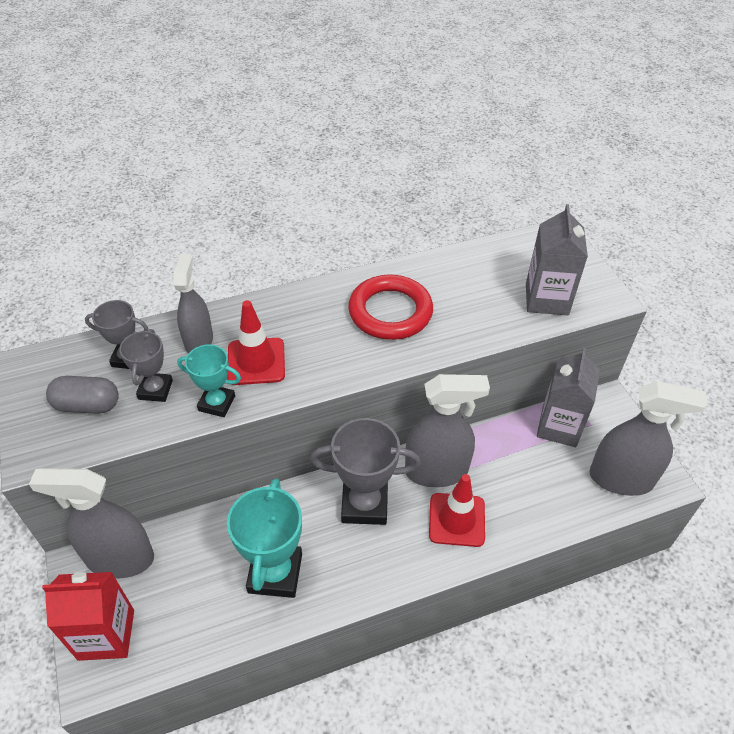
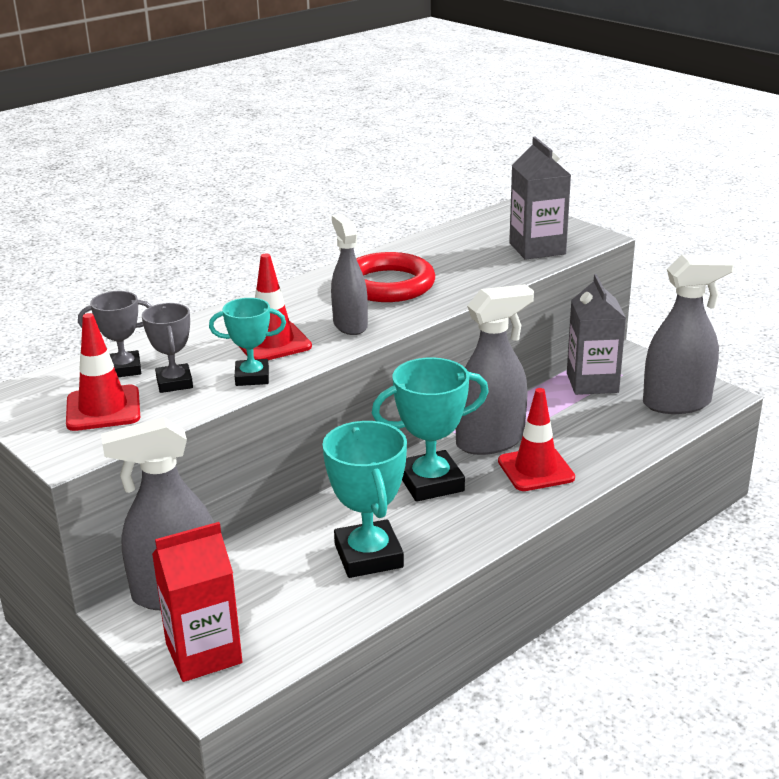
camera: 20 degrees left, 20 degrees down
(87, 405) = (103, 409): grey capsule -> red traffic cone
(199, 341) = (195, 342): grey spray bottle -> grey spray bottle (350, 325)
(364, 504) = (431, 483): grey trophy -> turquoise trophy

